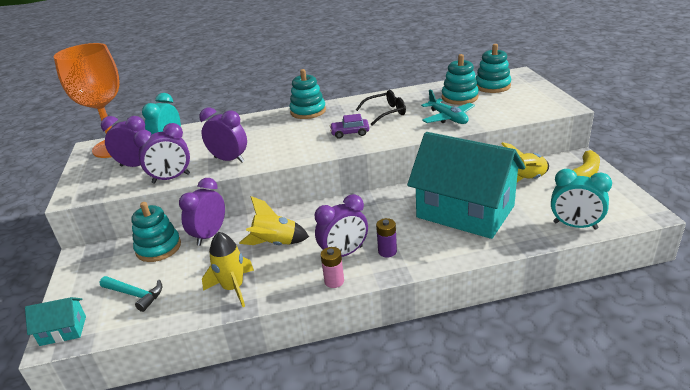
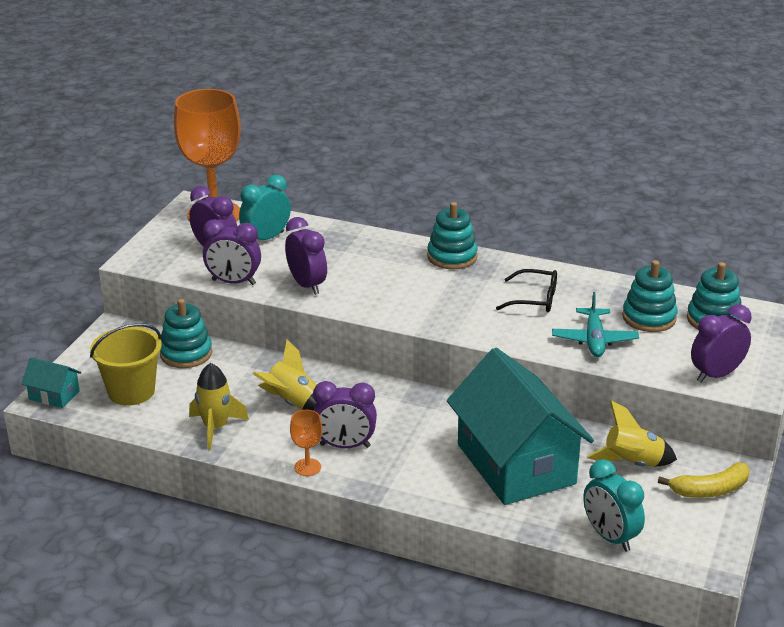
camera: 30 degrees right, 0 degrees up
(135, 295) = (131, 391): turquoise hammer -> yellow bucket
(209, 235) = (241, 363): purple clock -> purple clock (716, 375)
(334, 281) = (307, 467): pink battery -> orange goblet
(350, 133) = (462, 309): purple car -> none
(387, 251) = (387, 464): purple battery -> none

